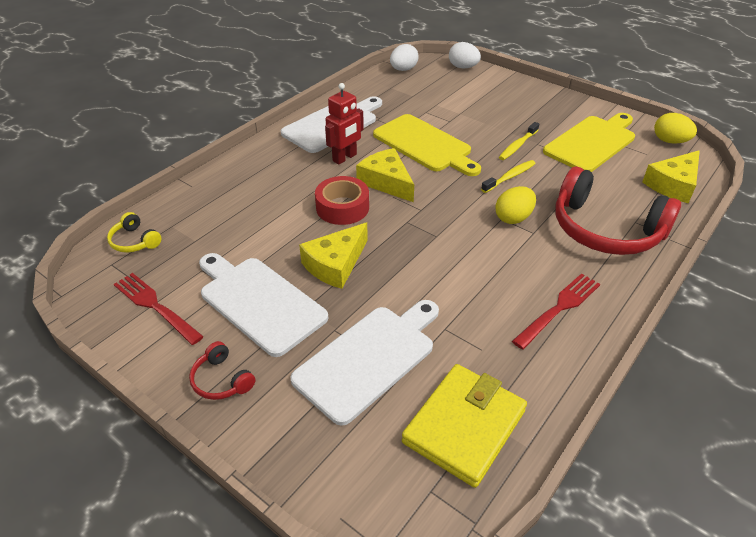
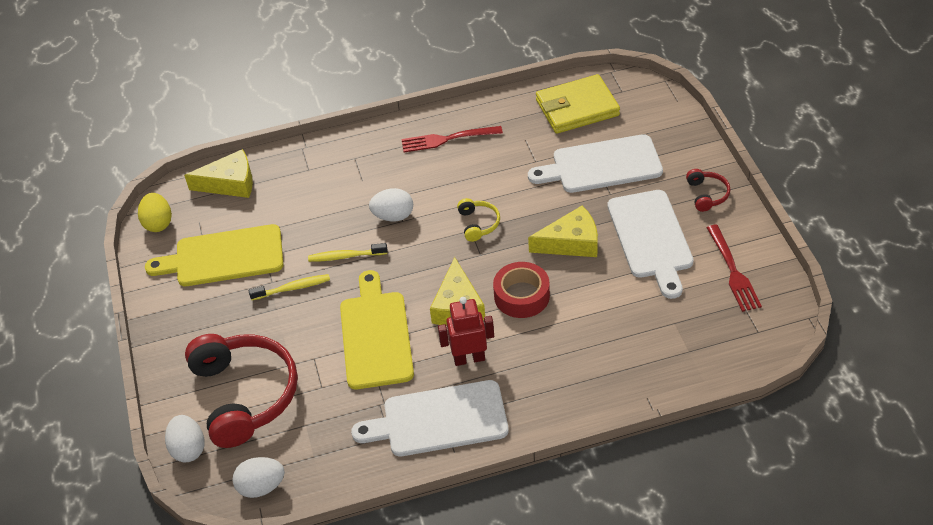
camera: 140 degrees left, 5 degrees up
(134, 241) = (729, 348): yellow headphones -> yellow headphones (478, 224)
(513, 218) = (393, 216): yellow egg -> white egg
(605, 229) = (339, 174): red headphones -> red headphones (244, 395)

